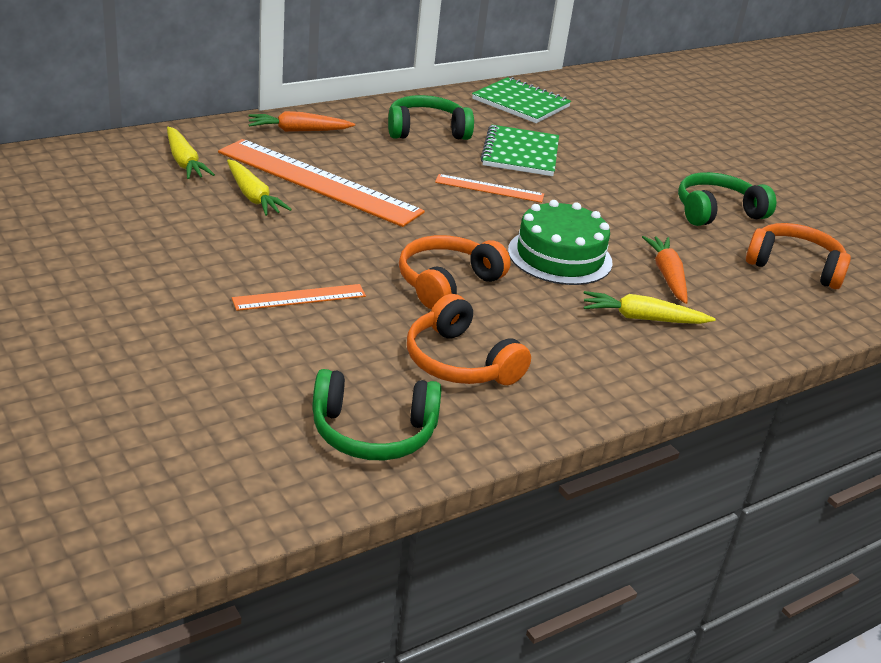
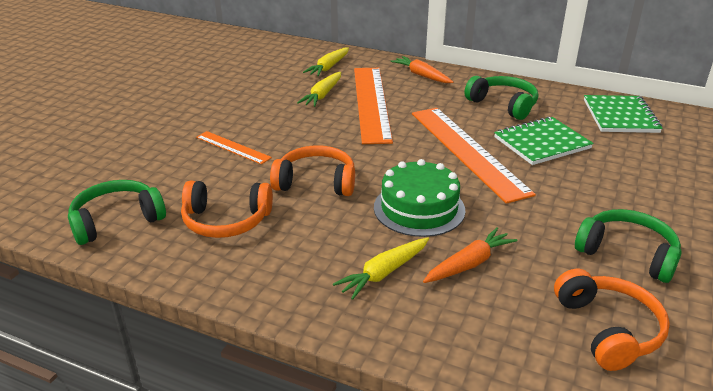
camera: 60 degrees right, 0 degrees up
(373, 432) = (117, 221): green headphones -> green headphones turned 90 degrees clockwise
(460, 362) = (226, 221): orange headphones -> orange headphones turned 105 degrees counterclockwise
(489, 188) = (467, 151): orange ruler -> orange ruler, size x2.05
(642, 318) = (384, 273): yellow carrot -> yellow carrot turned 105 degrees counterclockwise

